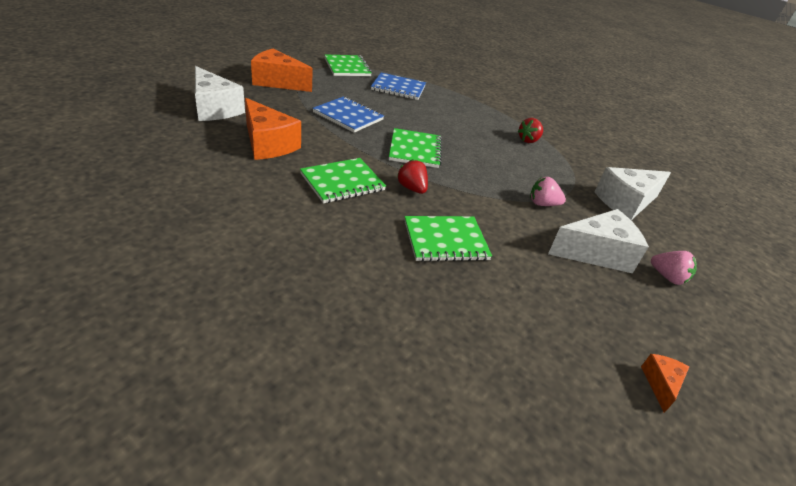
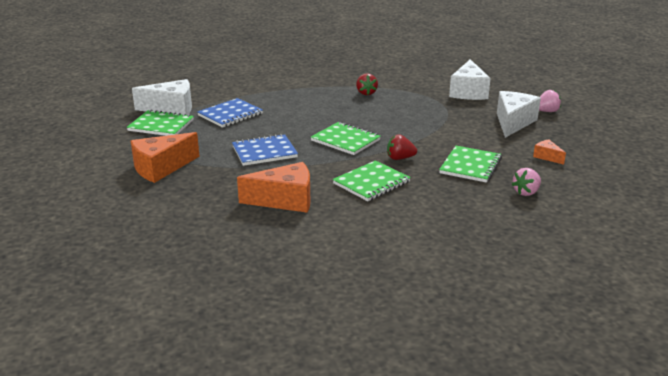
camera: 50 degrees left, 10 degrees down
(214, 108) = (191, 212): white cheese -> white cheese (171, 109)
(342, 182) = (371, 183): green notebook -> green notebook turned 45 degrees clockwise
(542, 204) = (451, 119): pink strawberry -> pink strawberry (526, 192)
(660, 384) = (623, 149): orange cheese -> orange cheese (547, 157)

